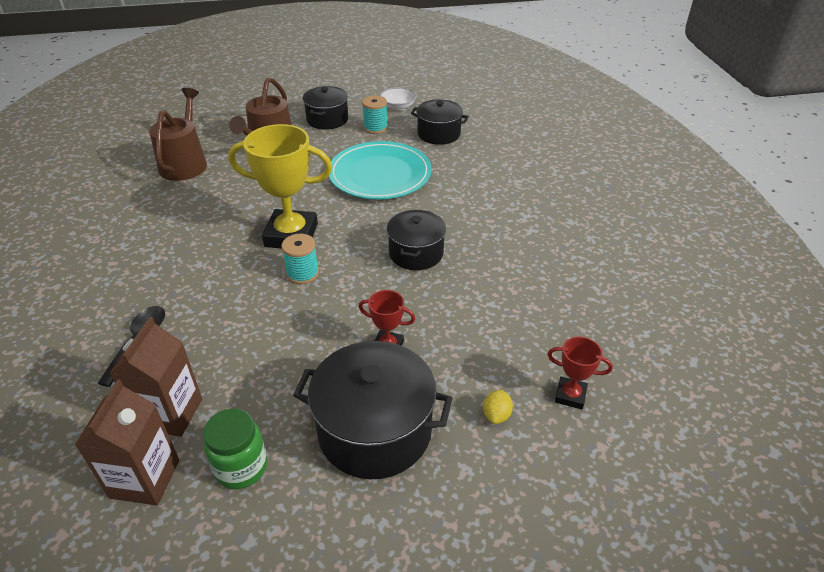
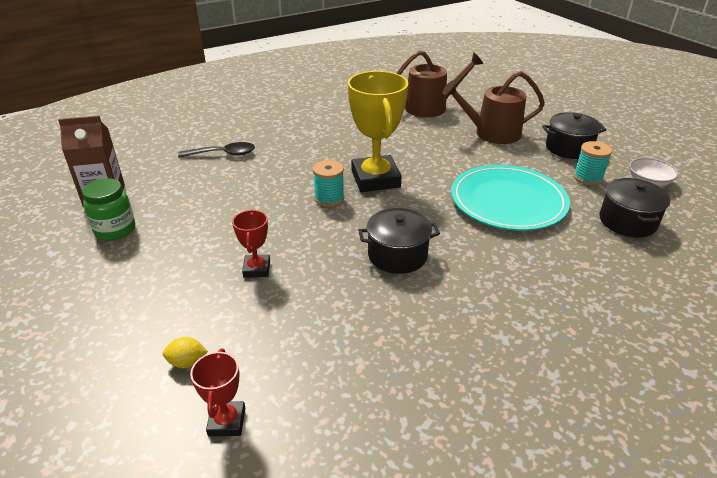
camera: 70 degrees right, 5 degrees down
(170, 413) = (160, 187): brown carton -> none
(375, 431) = (157, 286): black pot -> none

